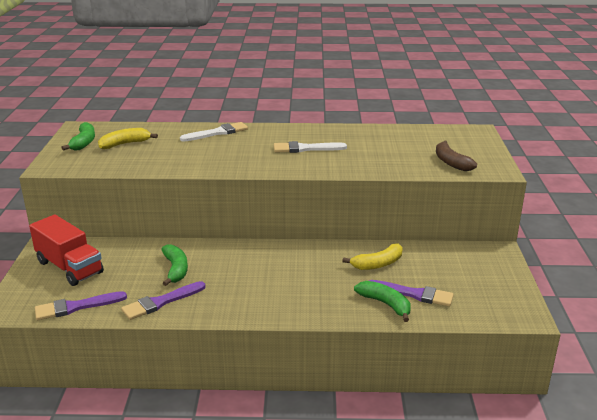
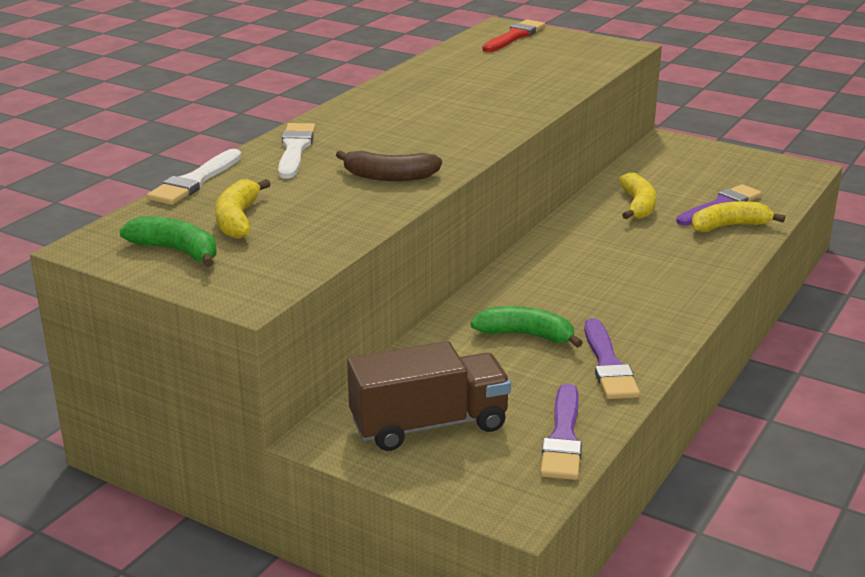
camera: 60 degrees left, 0 degrees up
(69, 267) = (429, 425): red truck -> brown truck
(306, 148) = (436, 112): white brush -> white brush (195, 181)
(385, 304) = (729, 226): green banana -> yellow banana
(451, 162) = (576, 58): brown banana -> brown banana (389, 177)
(462, 138) = (514, 36): none -> red brush

